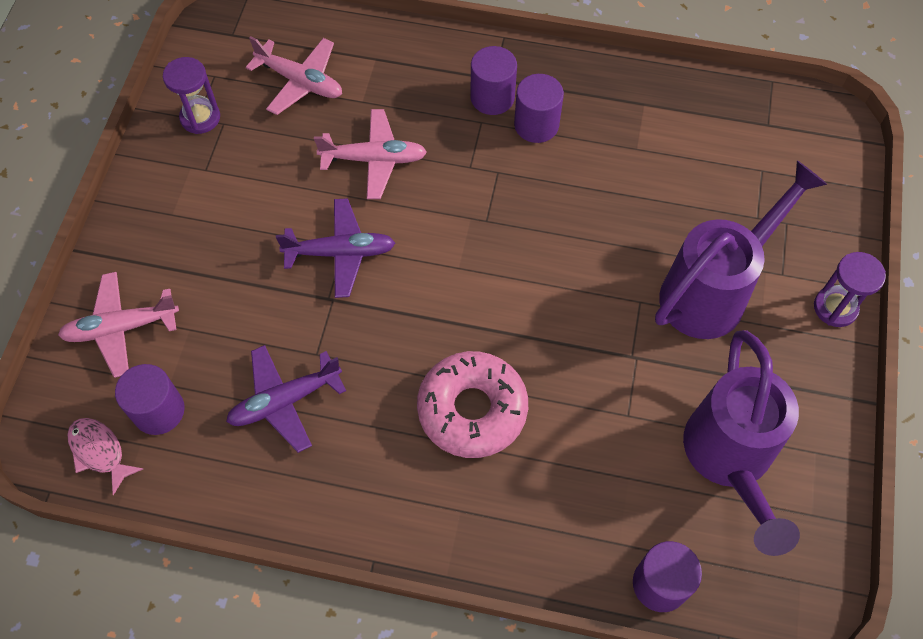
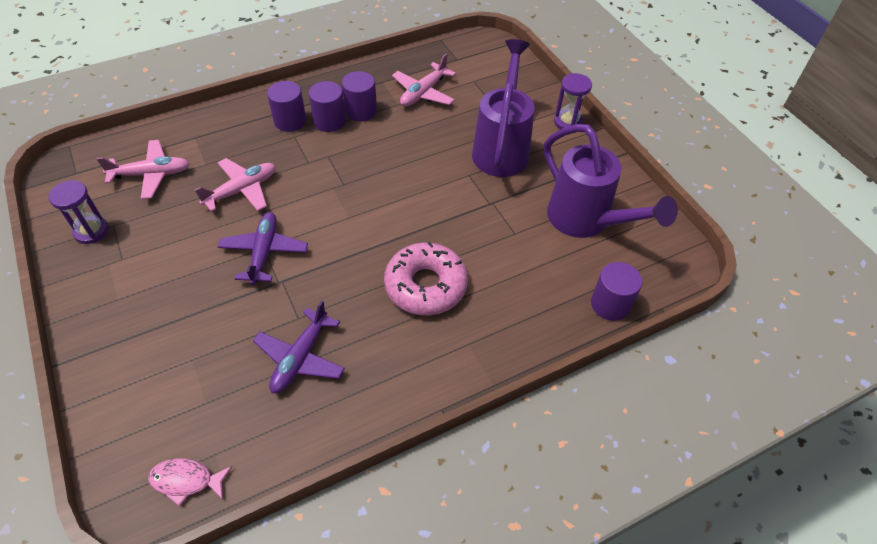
camera: 40 degrees left, 10 degrees down
(121, 328) = (136, 391): pink plane -> pink plane (423, 93)
(159, 411) = (211, 423): purple cylinder -> purple cylinder (361, 111)
(340, 253) = (264, 252): purple plane -> purple plane turned 45 degrees counterclockwise

